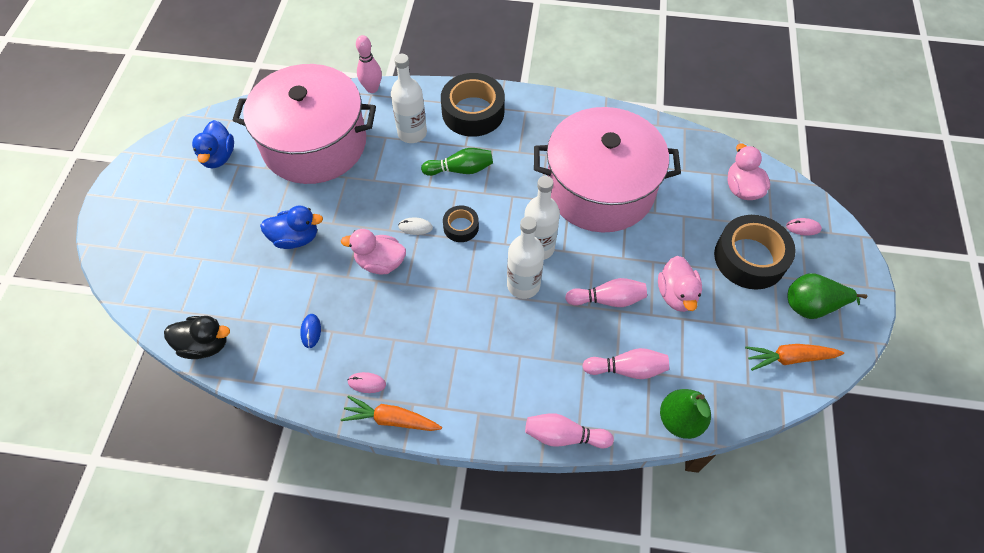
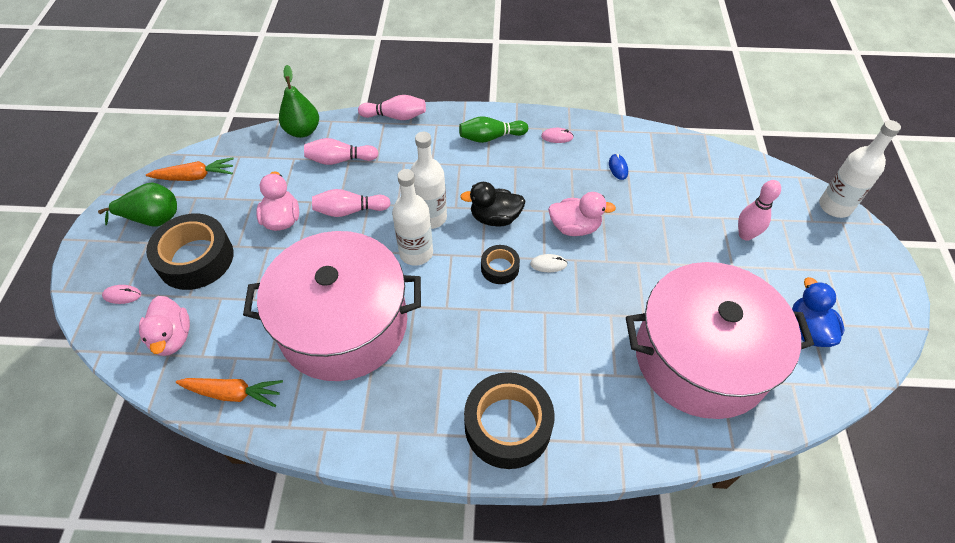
camera: 175 degrees right, 5 degrees down
(205, 345) = (703, 152): black duck -> black duck (495, 218)
(295, 238) = (669, 244): blue duck -> none
(372, 88) = (660, 456): pink bowling pin -> pink bowling pin (745, 235)
(391, 419) = (530, 117): orange carrot -> orange carrot (233, 393)
(412, 133) = (582, 384): white bottle -> white bottle (834, 206)
(460, 169) = (511, 336): green bowling pin -> green bowling pin (490, 137)

